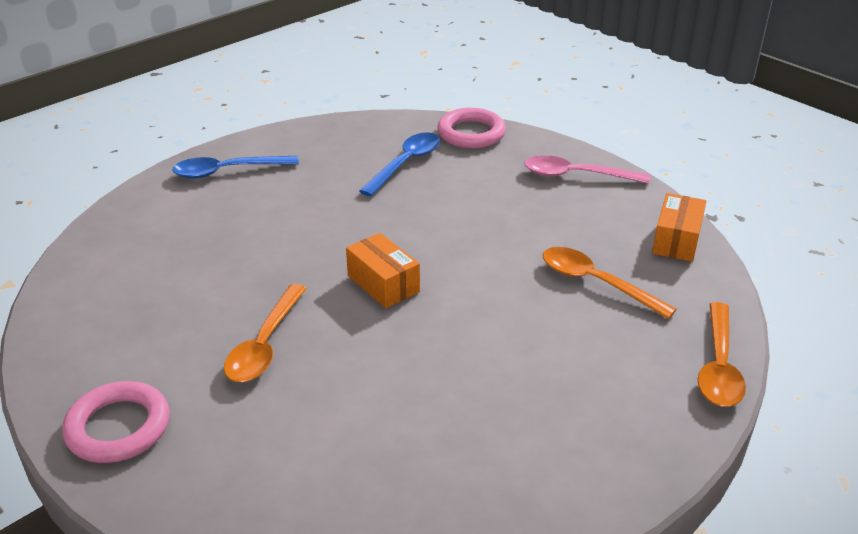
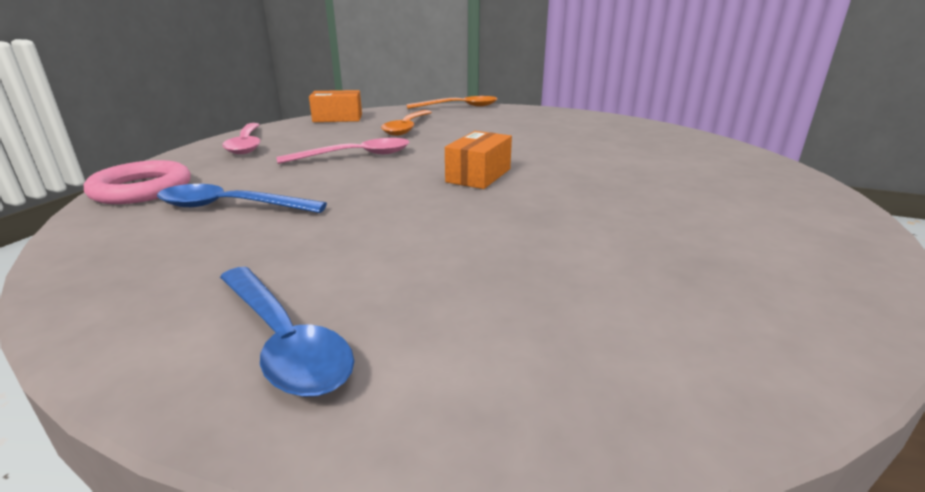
camera: 115 degrees left, 10 degrees down
(118, 427) = (811, 222): pink ring -> none
(265, 344) = (619, 197): orange spoon -> none
(495, 228) = (355, 156): none -> pink spoon

